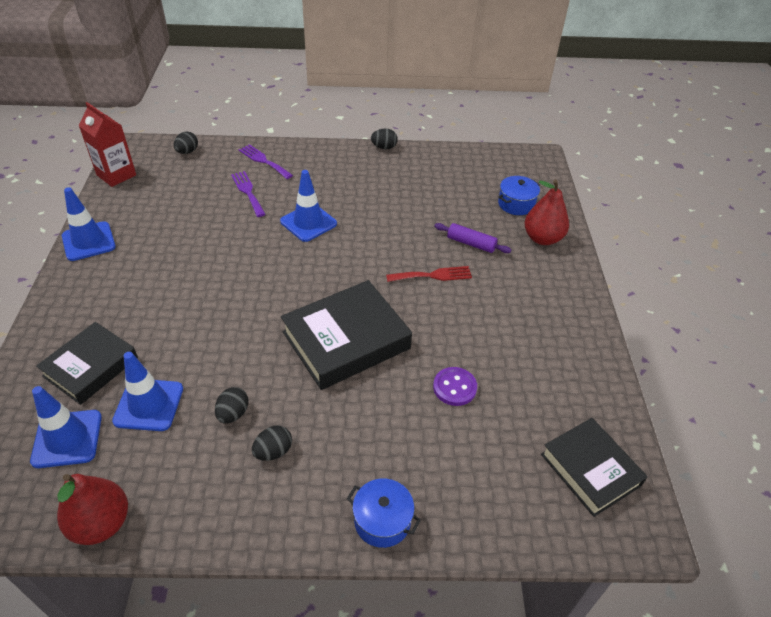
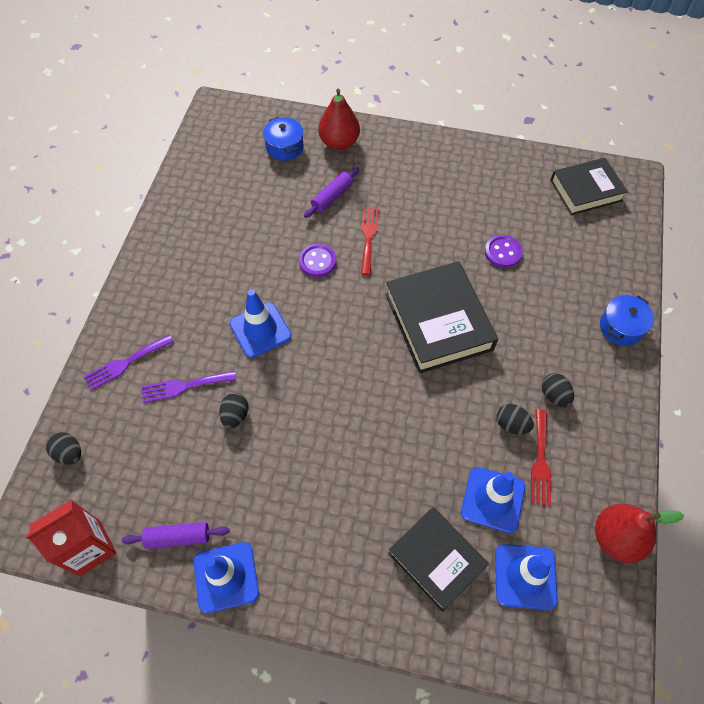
camera: 75 degrees left, 15 degrees up
(121, 212) = (178, 537): none -> purple rolling pin
(192, 443) = (540, 461): none -> red fork
(384, 147) = (146, 235): black egg -> black egg (235, 415)
(391, 245) = (317, 261): none -> purple button

